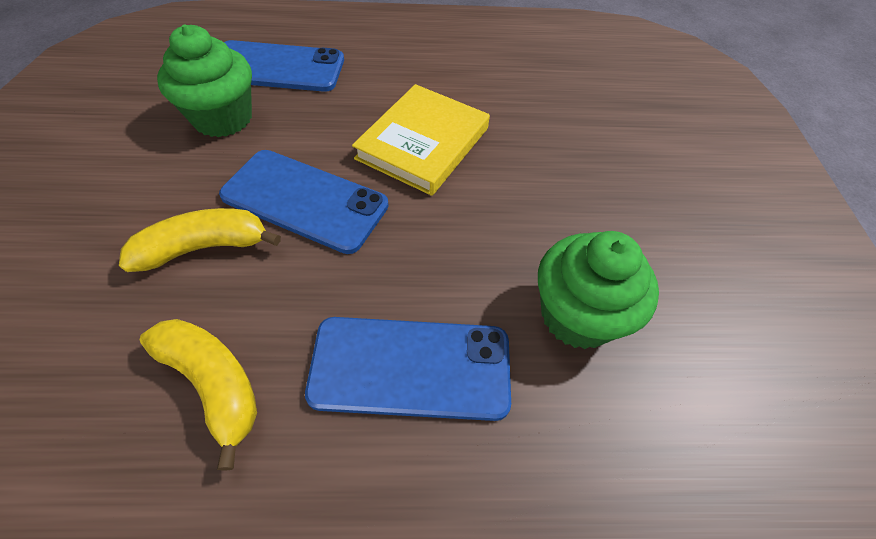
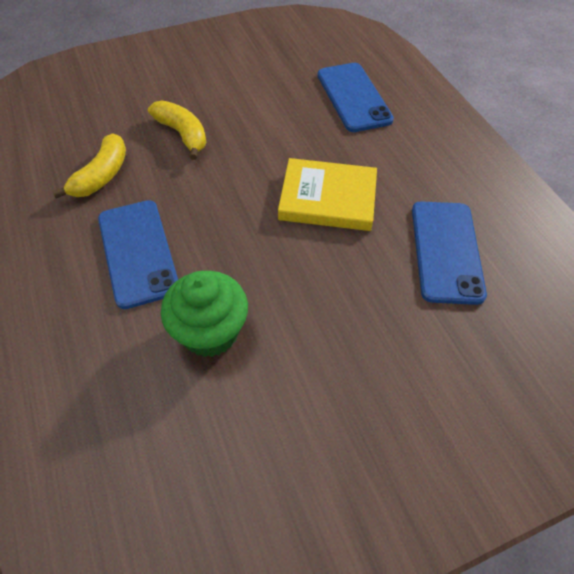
camera: 70 degrees right, 0 degrees up
(223, 118) = (287, 96): green cupcake -> none
(305, 200) = (239, 160): blue phone -> blue phone (446, 251)

